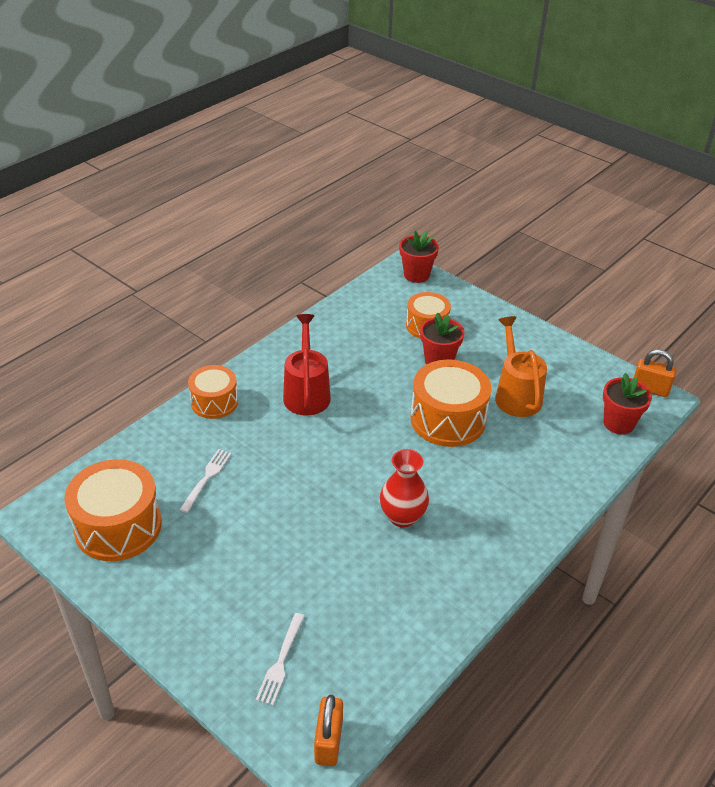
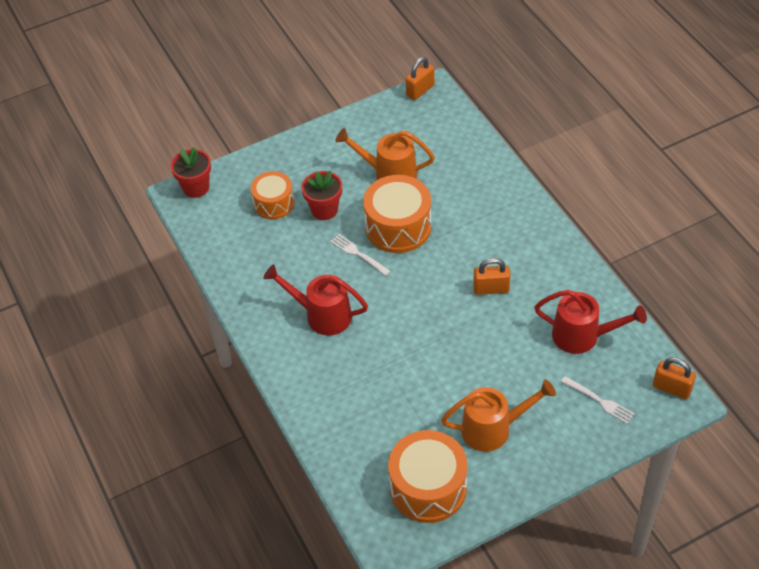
camera: 65 degrees left, 10 degrees up
(207, 478) = (396, 412): white fork -> white fork (358, 254)
(209, 565) = (494, 428): none -> orange watering can
(214, 402) = (302, 387): orange drum -> none
(372, 622) = (583, 336): none -> red watering can
(402, 517) = (491, 289): red vase -> orange padlock
(618, 423) = (448, 124): red flower pot -> none

